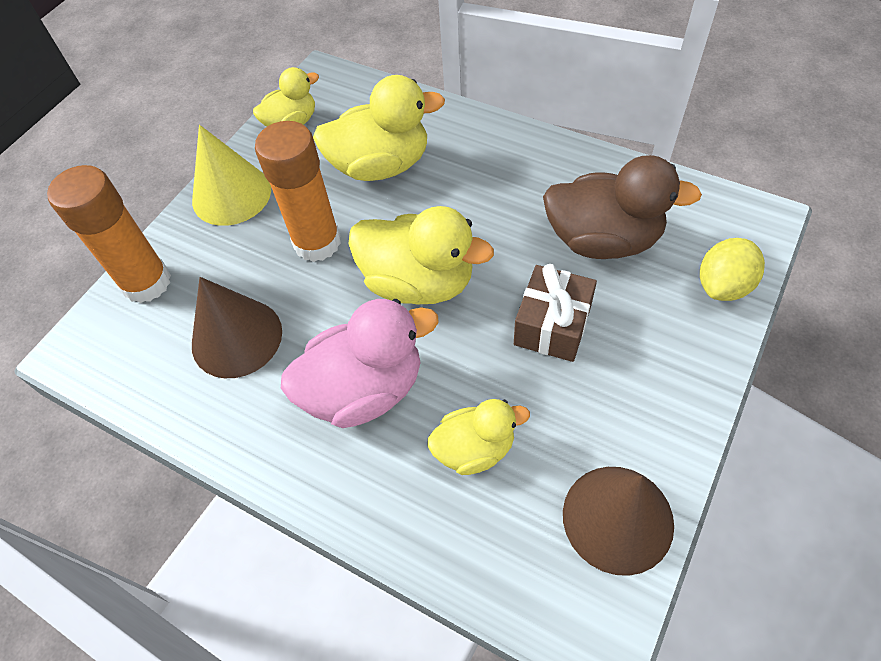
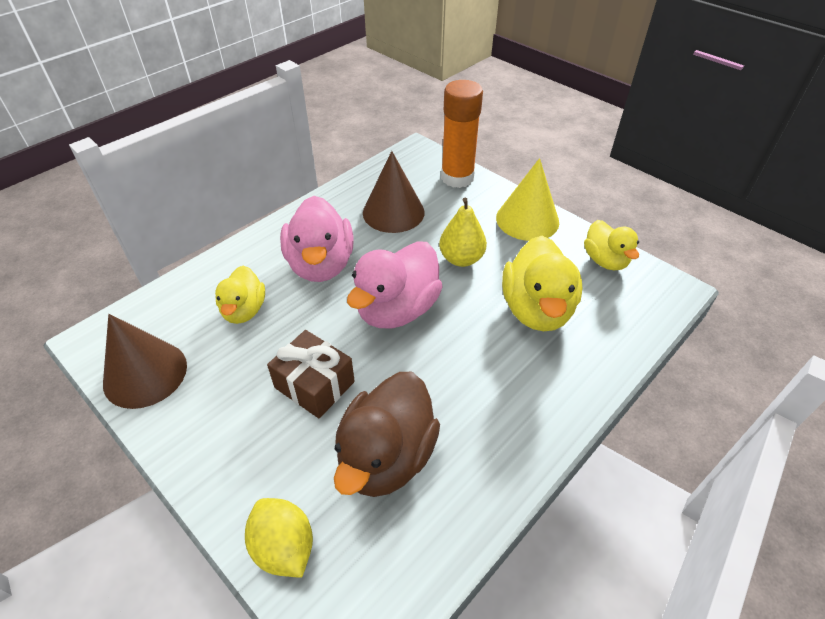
camera: 100 degrees right, 10 degrees down
(317, 242) = (461, 259): orange glue stick -> yellow pear
(419, 282) = (397, 309): yellow duck -> pink duck

